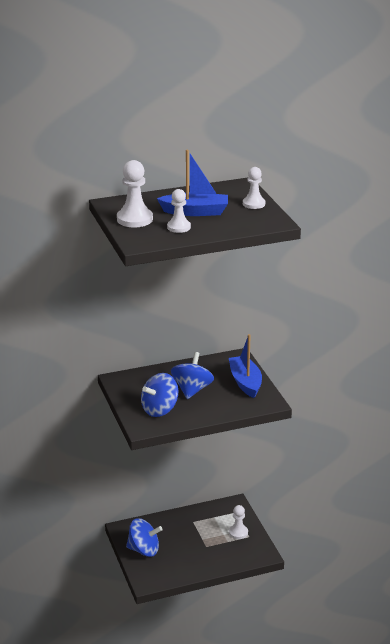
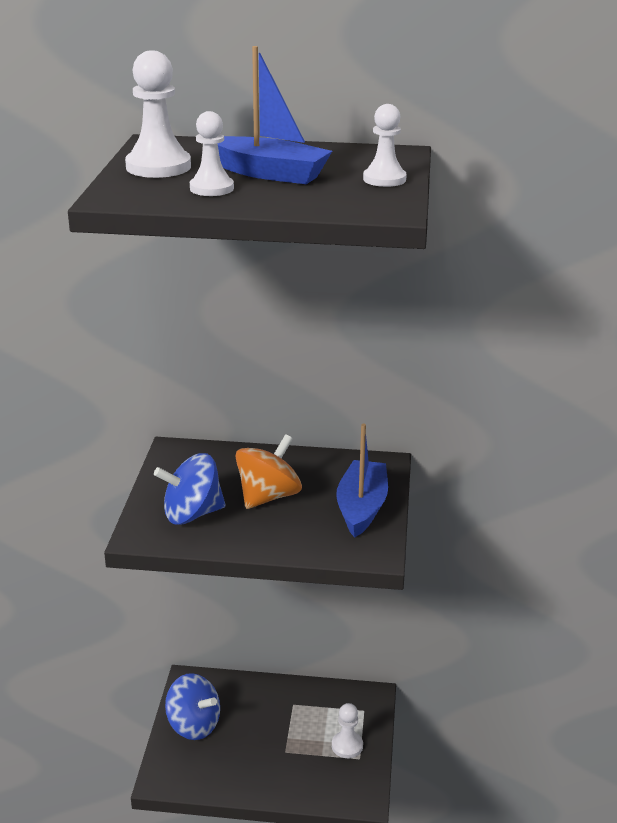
camera: 25 degrees right, 0 degrees up
(192, 390) = (268, 496): blue spinning top -> orange spinning top

